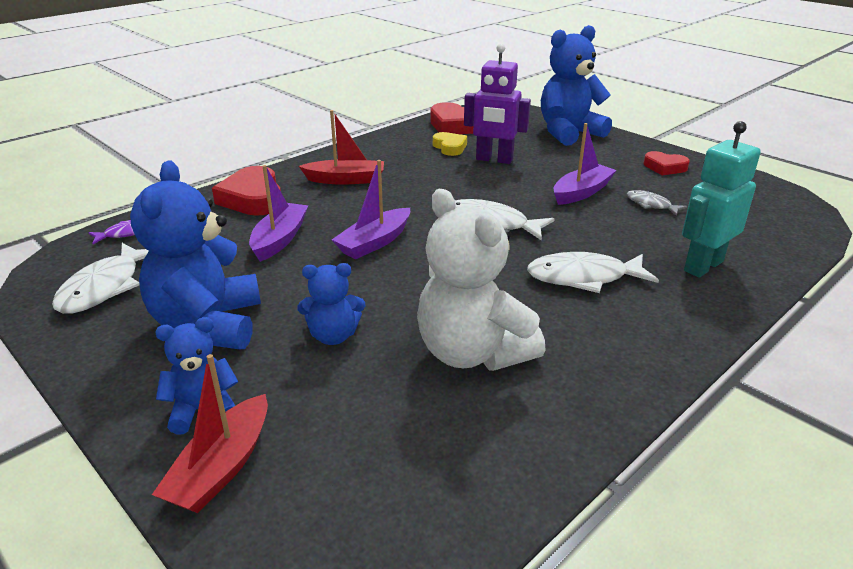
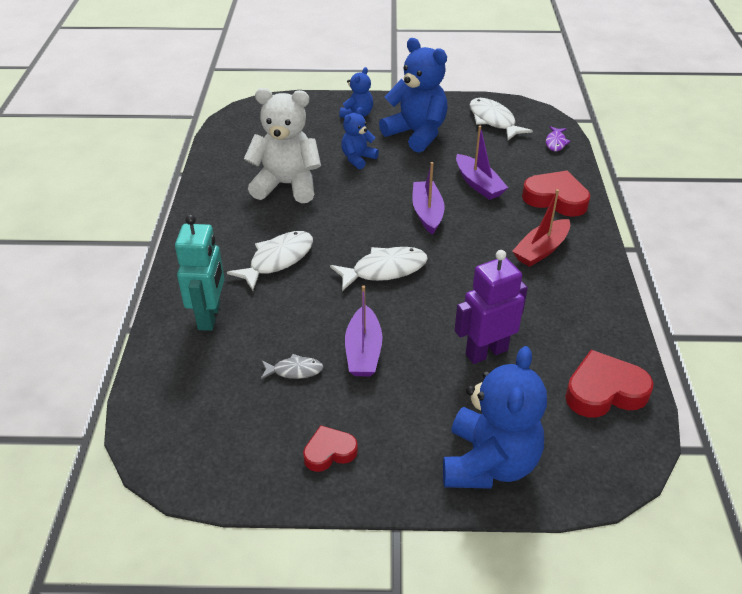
camera: 135 degrees right, 10 degrees up
(221, 467) = (320, 108): red boat -> none
(450, 147) = (547, 345): yellow heart -> none

